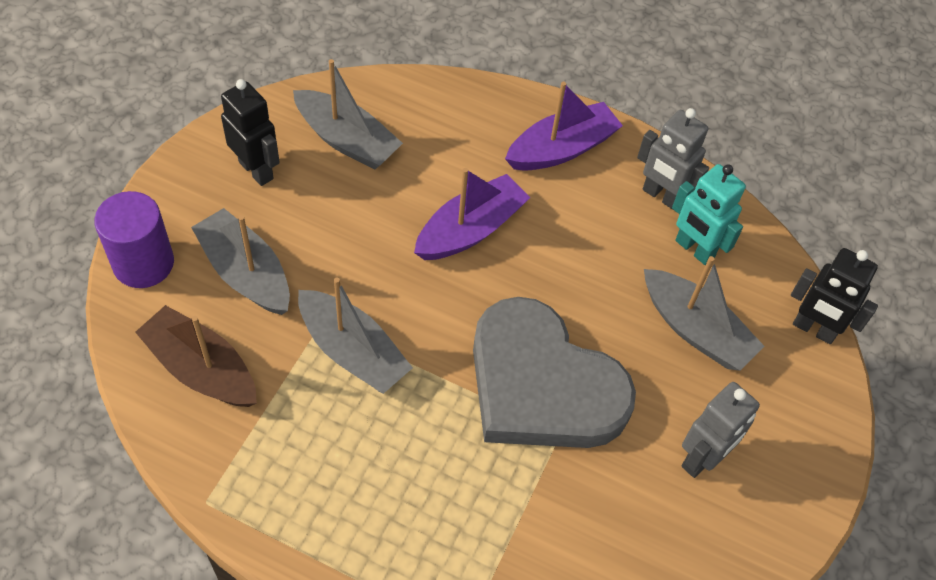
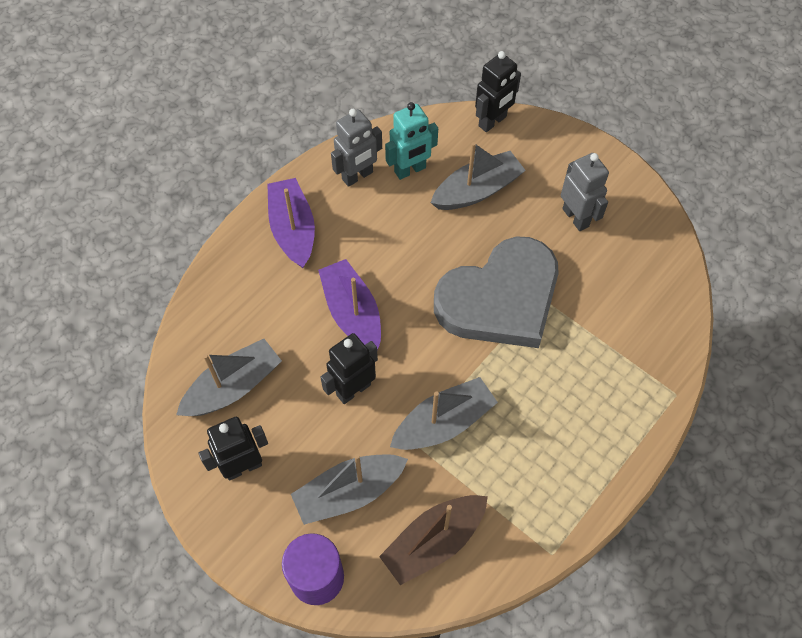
camera: 70 degrees left, 5 degrees up
(372, 251) = (353, 389): none -> black robot

